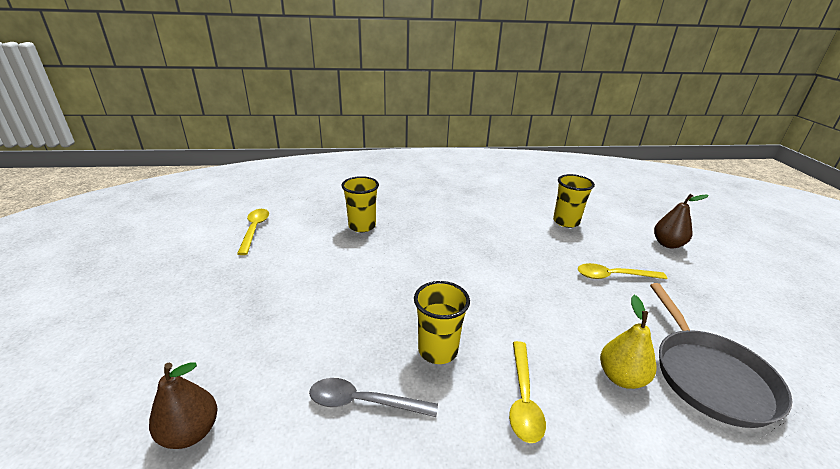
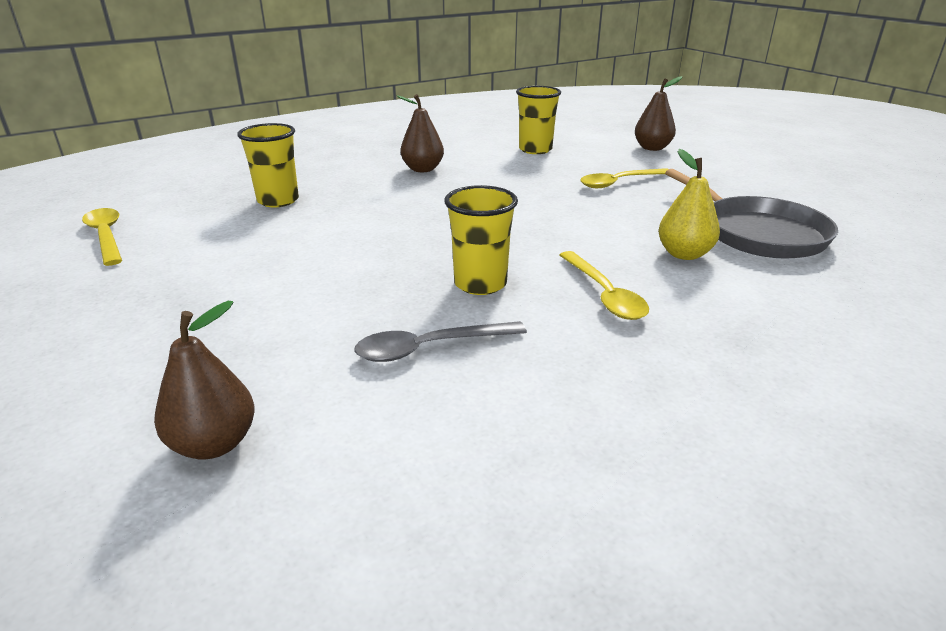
camera: 25 degrees left, 0 degrees up
(470, 221) = (422, 169): none -> brown pear

